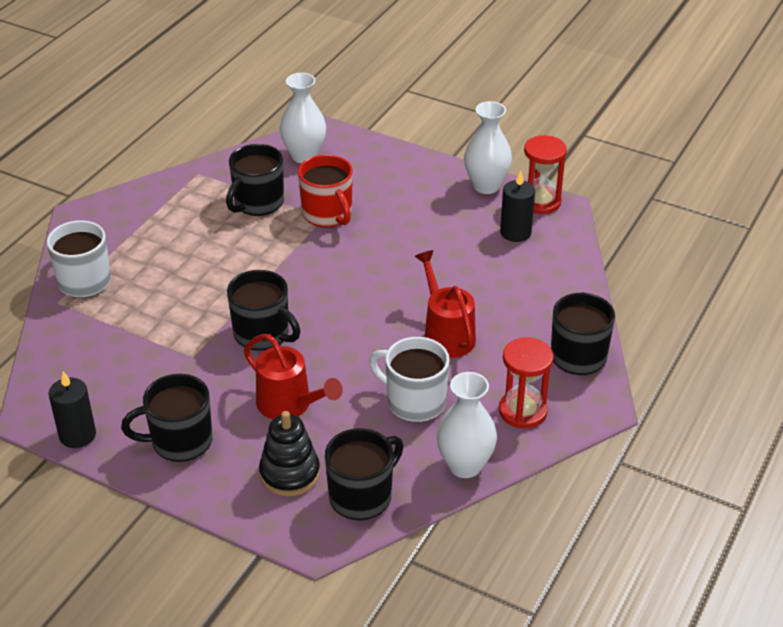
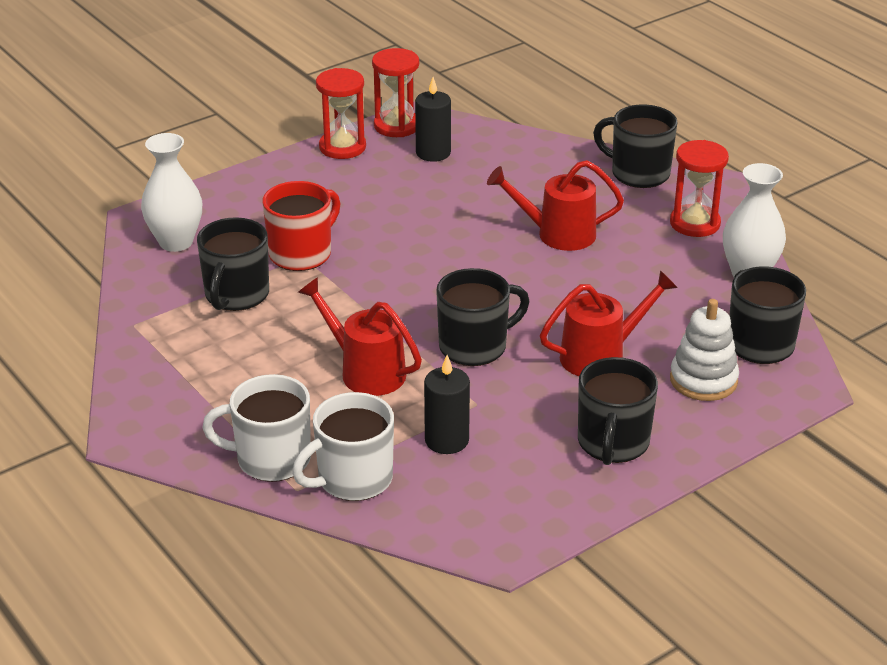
camera: 65 degrees left, 5 degrees down
(77, 435) = (556, 518): black candle -> black candle (446, 440)
(202, 290) = (365, 371): none -> red watering can
(257, 203) = (236, 295): black mug -> black mug turned 45 degrees clockwise
(290, 474) = (703, 380): black stacking toy -> white stacking toy
(328, 214) = (302, 254): red mug -> red mug turned 45 degrees counterclockwise
(414, 402) = (644, 279): white mug -> white mug (353, 479)
(486, 186) = (342, 147): white vase -> red hourglass

